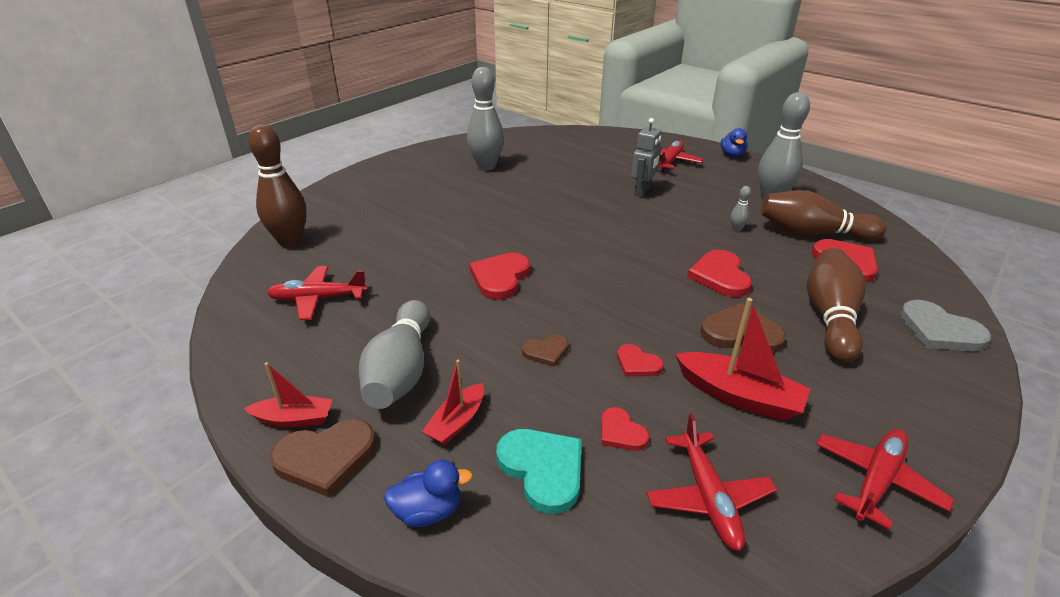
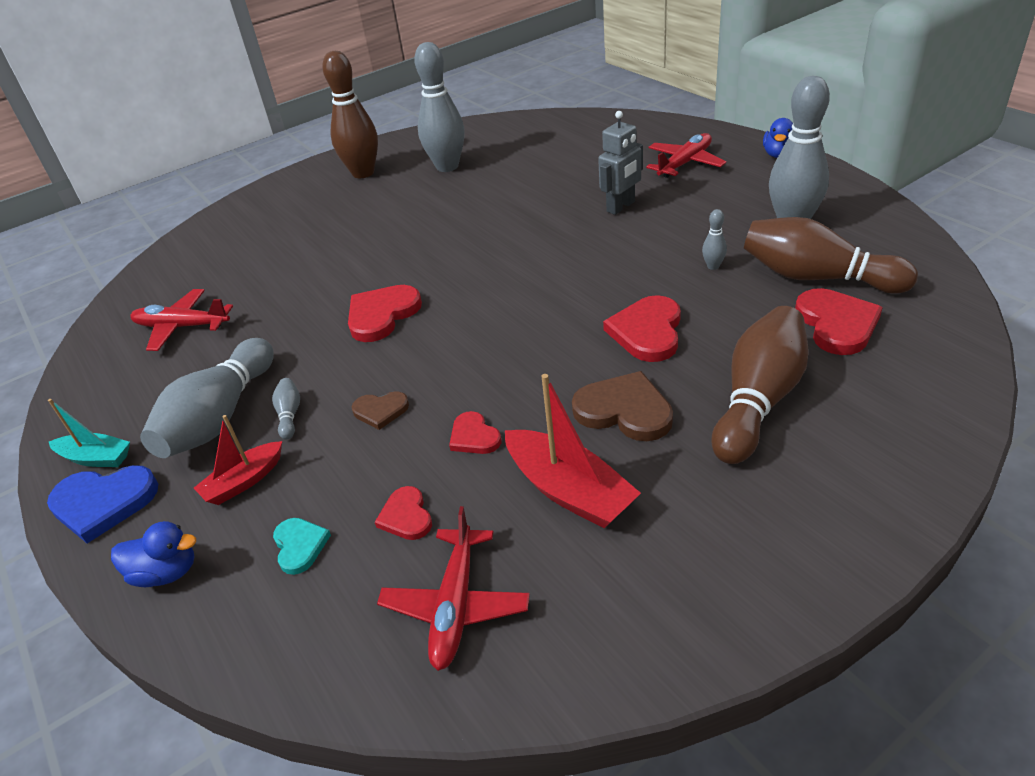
camera: 20 degrees right, 5 degrees up
(290, 241) = (189, 256): brown bowling pin -> brown bowling pin (363, 173)
(294, 419) = (96, 458): red boat -> turquoise boat
(325, 458) = (103, 503): brown heart -> blue heart
(466, 362) = (289, 415): none -> grey bowling pin
(543, 469) = (300, 546): turquoise heart -> turquoise heart, size x0.58
(876, 480) = (670, 618): red plane -> none
(939, 331) = (904, 434): grey heart -> none

